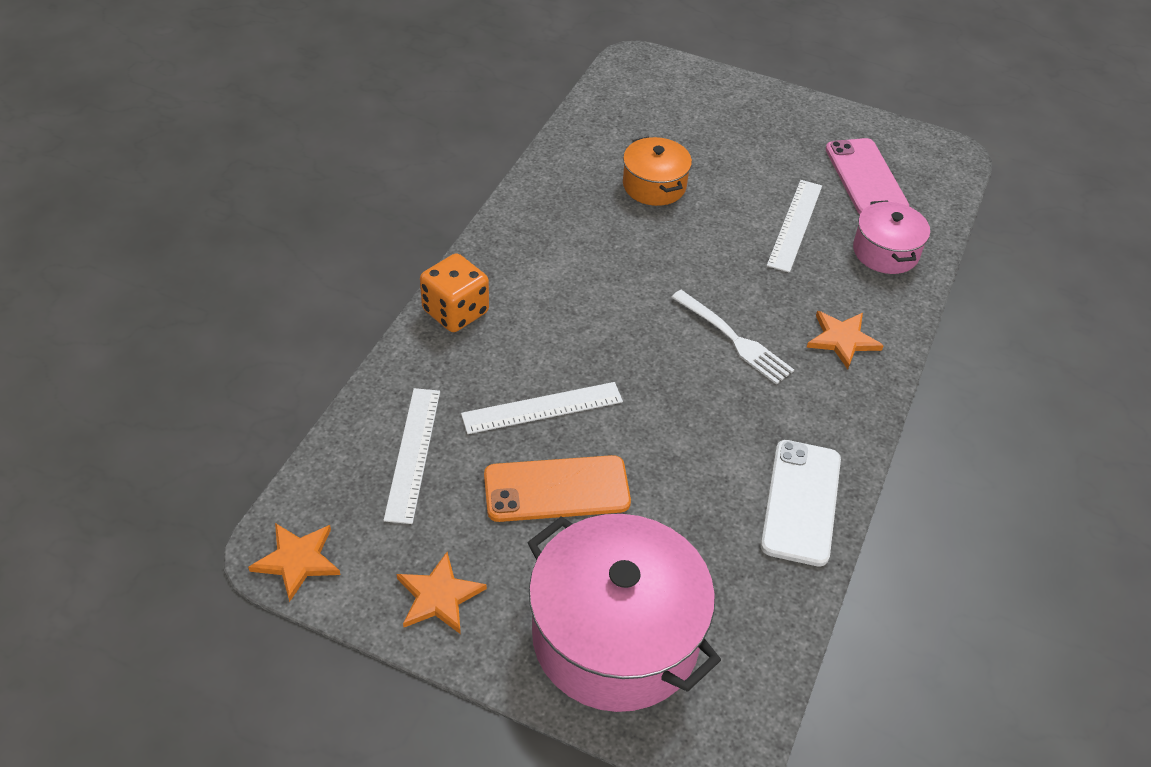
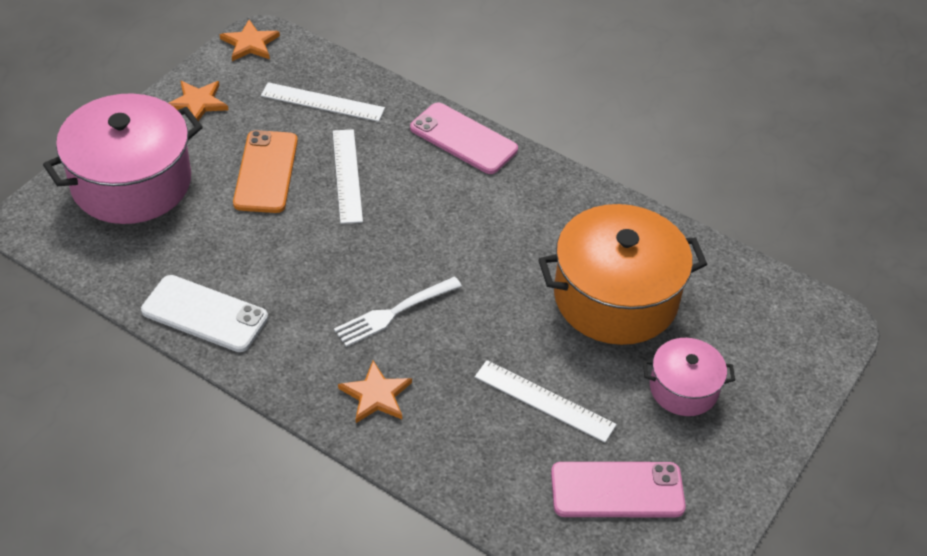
camera: 100 degrees right, 0 degrees up
(455, 311) = (463, 139): orange dice -> pink phone
(654, 185) = (615, 297): orange pot -> orange pot, size x1.90
(885, 252) = (493, 471): pink pot -> pink pot (683, 389)

